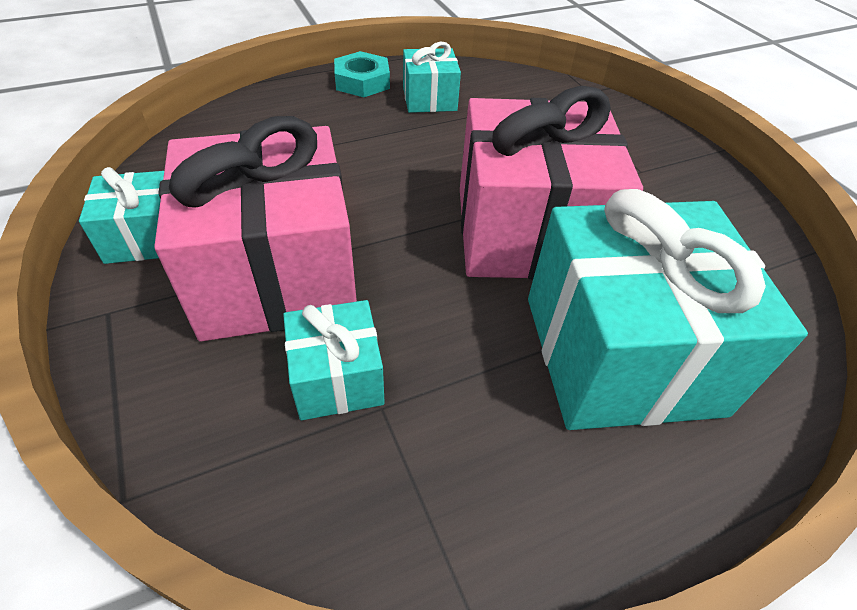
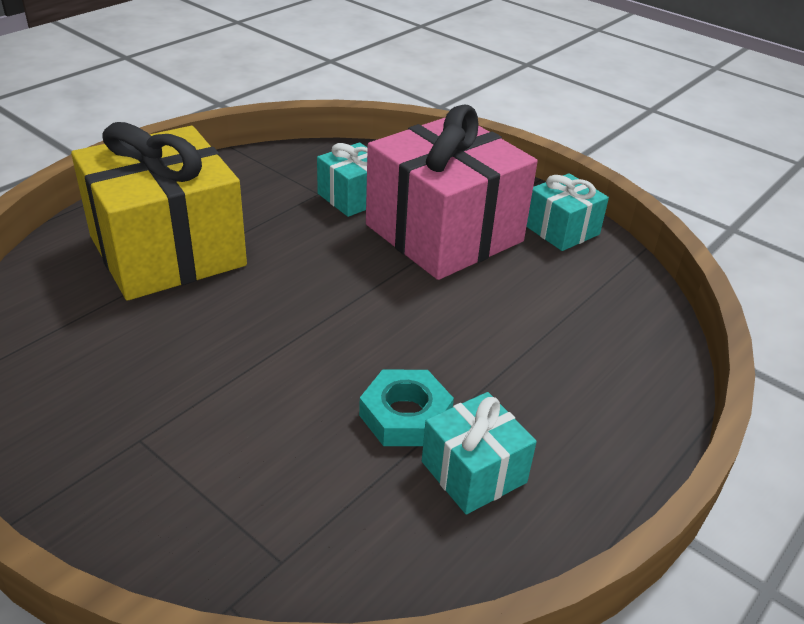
camera: 155 degrees right, 10 degrees down
(362, 81) = (591, 472): turquoise nut -> turquoise nut (405, 415)
(527, 231) = (264, 318): pink gift -> none
(621, 354) = (167, 251): turquoise gift -> yellow gift

